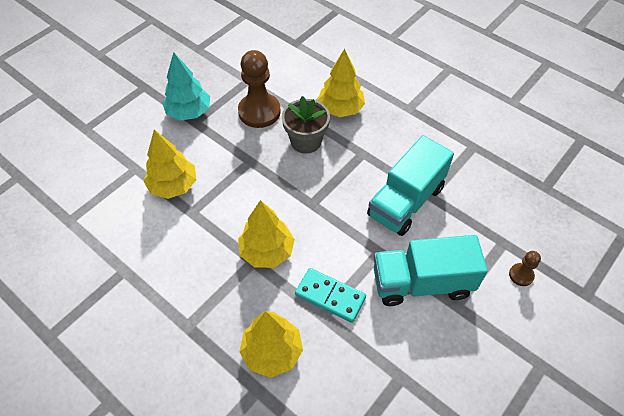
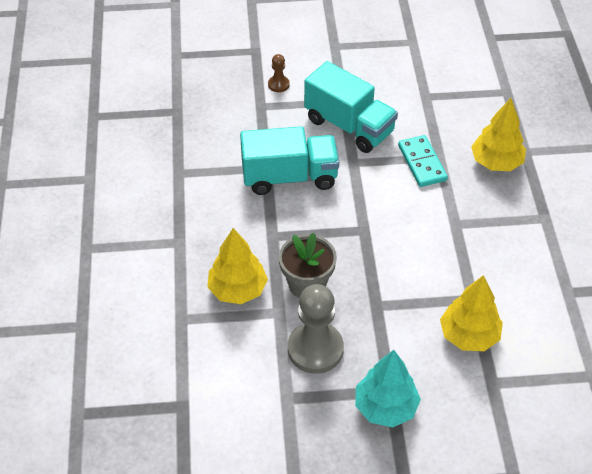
camera: 135 degrees left, 5 degrees down
(259, 112) = (315, 349): brown pawn -> grey pawn
(267, 251) = (438, 222): yellow tree -> none

